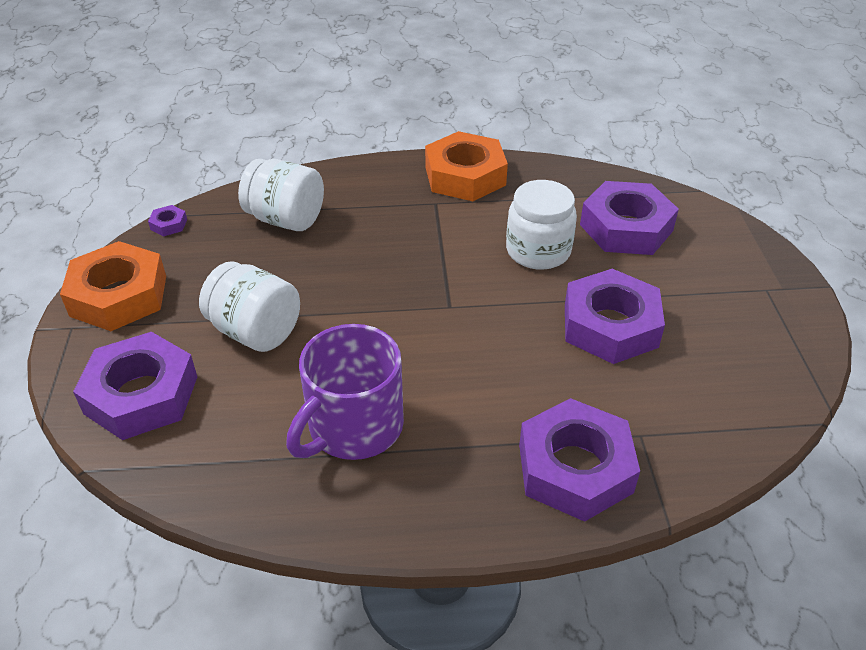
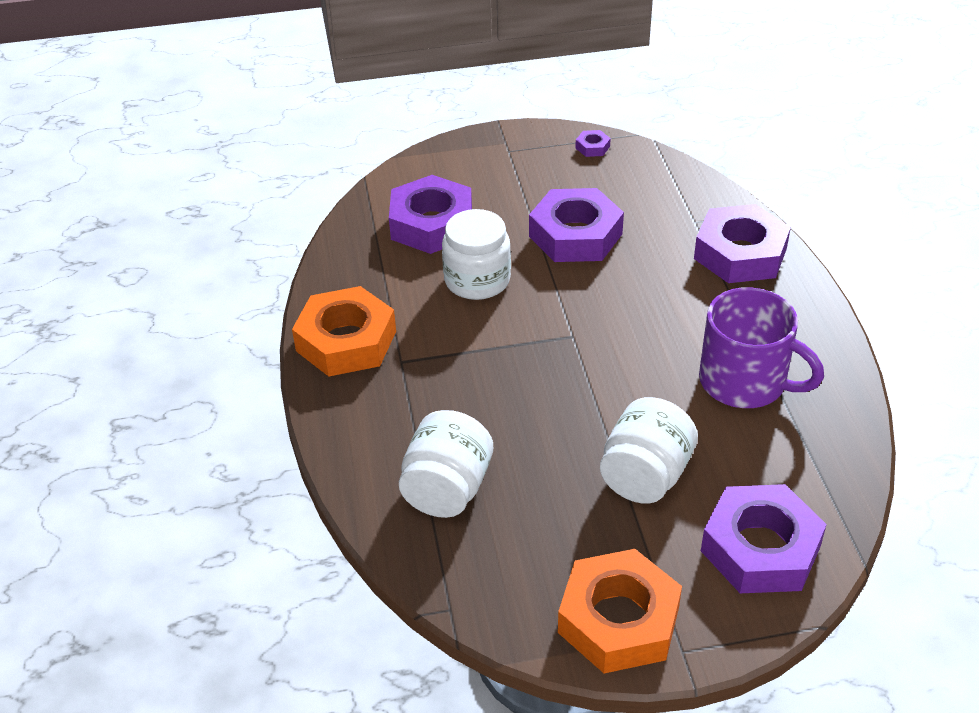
camera: 95 degrees left, 0 degrees up
(169, 224) = (472, 609): purple nut -> purple nut (592, 147)

